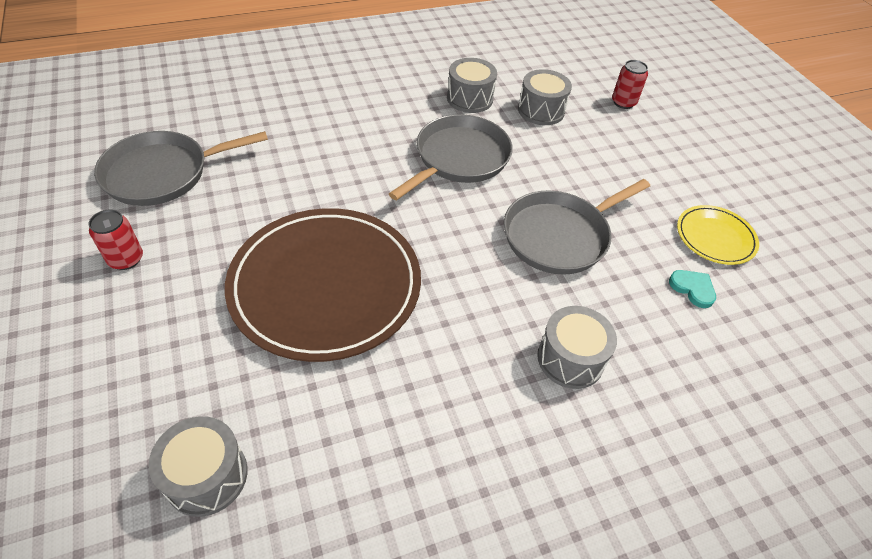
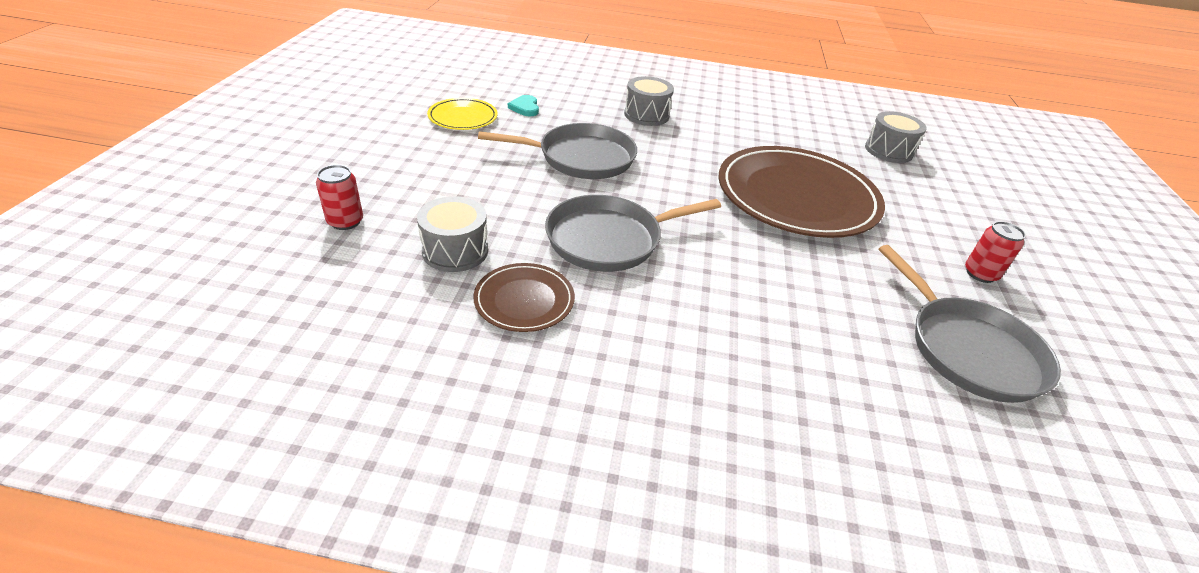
camera: 150 degrees left, 10 degrees down
(162, 173) = (969, 350): grey pan -> grey pan turned 60 degrees clockwise
(470, 98) = (524, 300): grey drum -> brown plate

